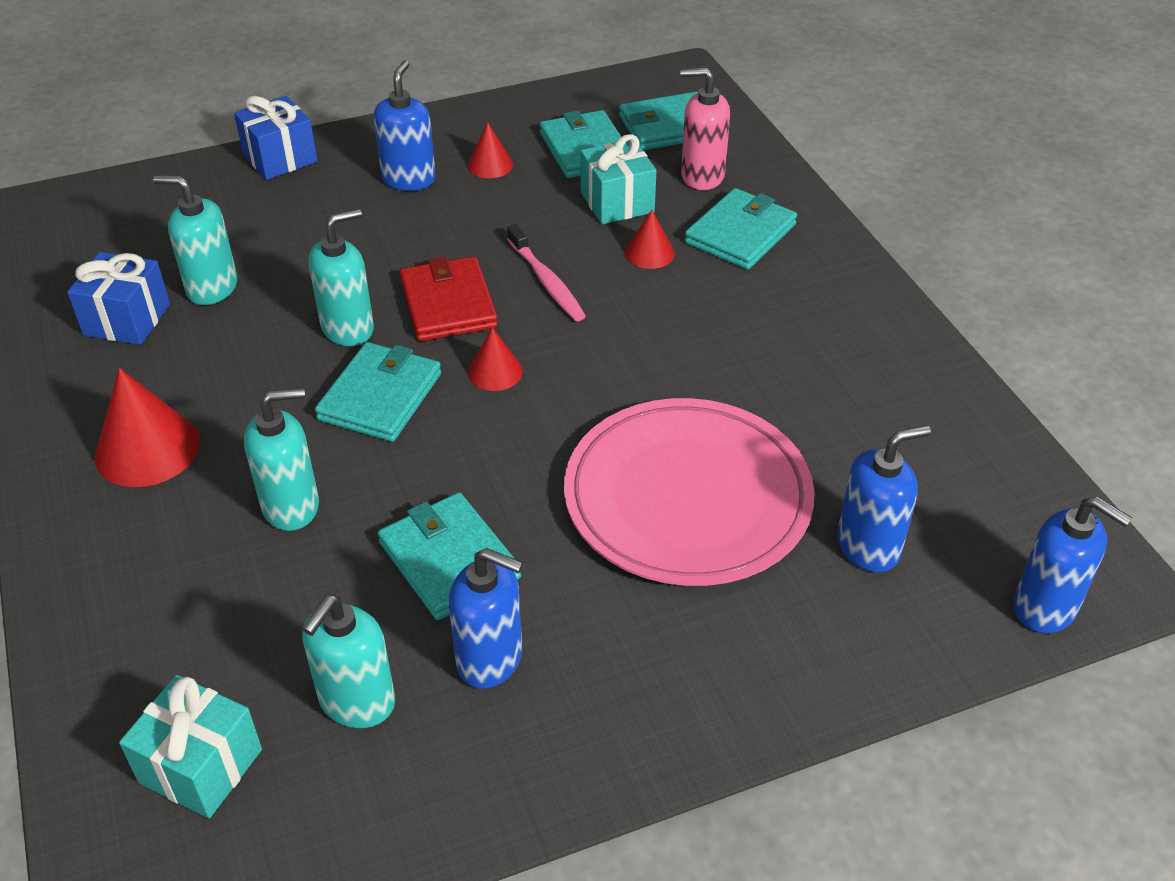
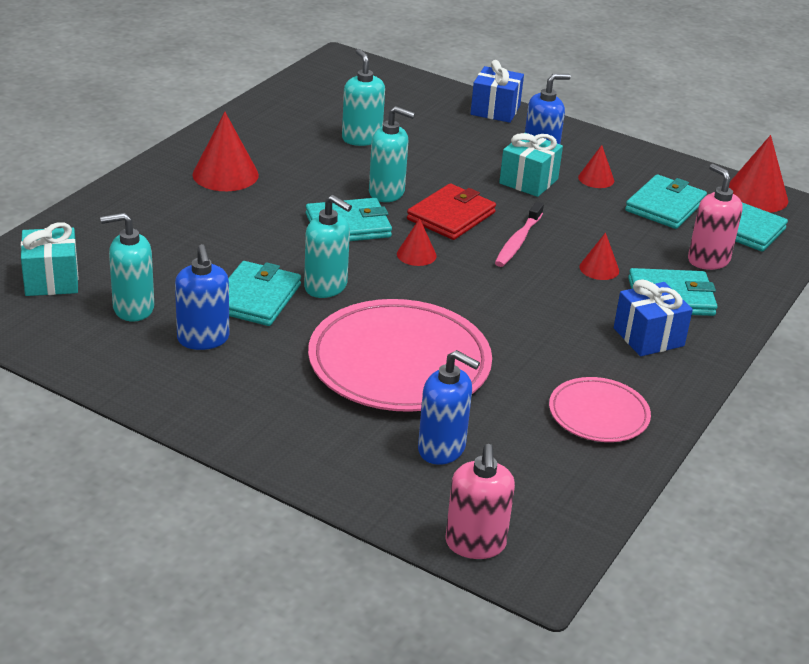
camera: 50 degrees right, 10 degrees down
(127, 320) = (305, 126): blue gift -> blue gift (648, 337)
(291, 506) = (237, 233): turquoise soap dispenser -> turquoise soap dispenser (326, 287)
(617, 202) = (630, 238): turquoise gift -> turquoise gift (528, 181)
(626, 87) = (755, 196): none -> red cone
(892, 392) = (598, 414): none -> pink plate
(1045, 607) = (475, 544): blue soap dispenser -> pink soap dispenser

